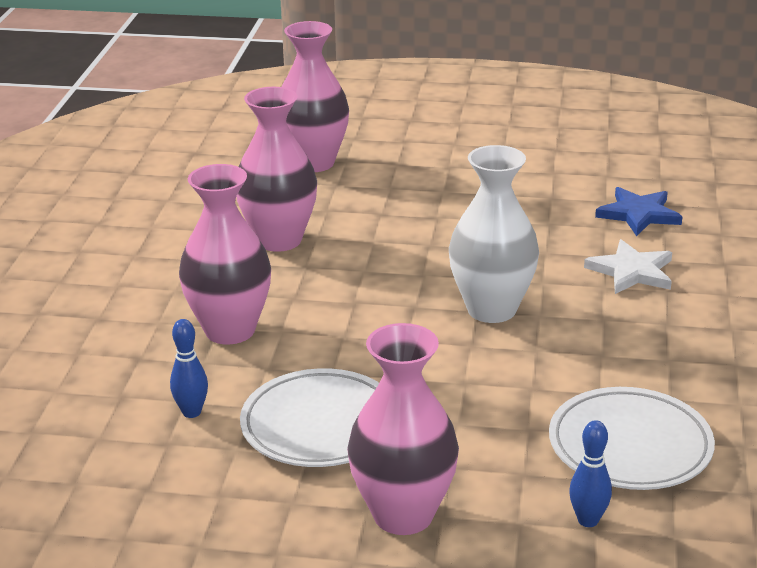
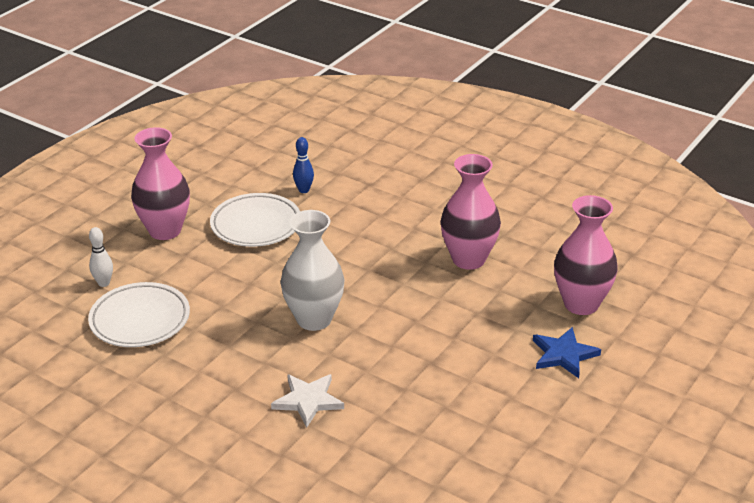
camera: 115 degrees right, 5 degrees up
(230, 330) = (372, 217): pink vase -> none
(588, 520) = (104, 283): blue bowling pin -> white bowling pin
(638, 214) = (385, 442): blue star -> blue star (563, 354)

